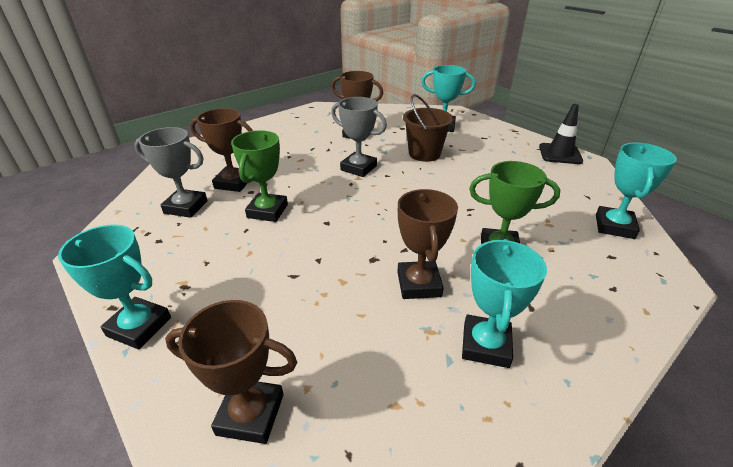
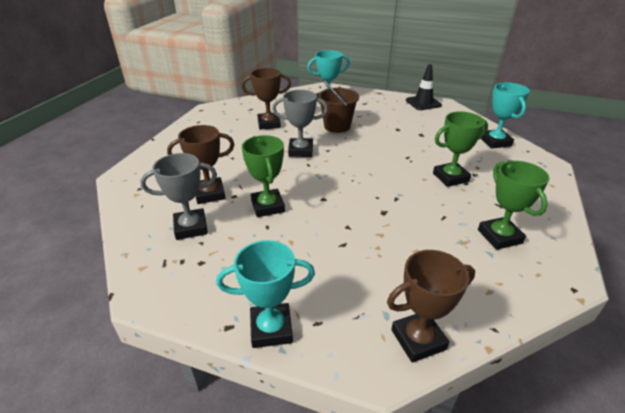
camera: 30 degrees left, 0 degrees up
(419, 284) = (428, 217): brown trophy -> none
(486, 345) = (499, 236): turquoise trophy -> green trophy

